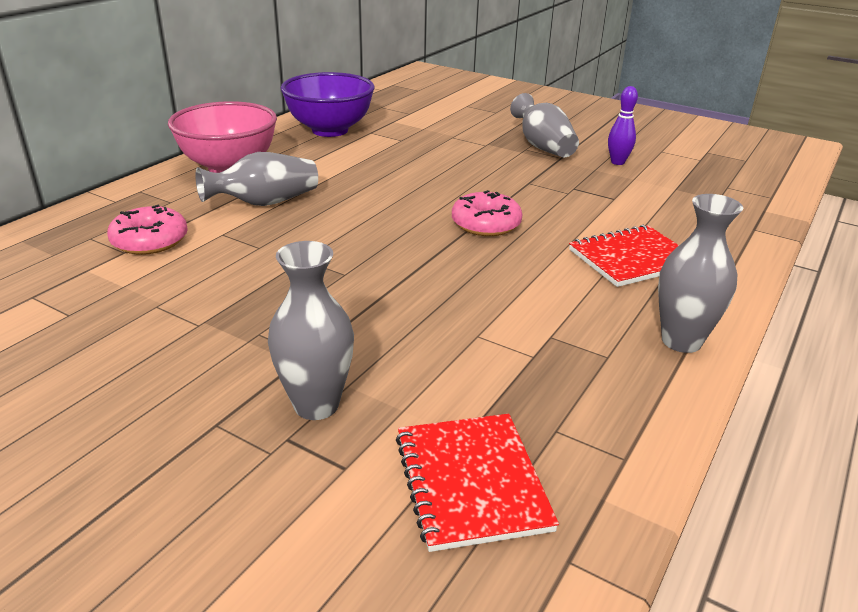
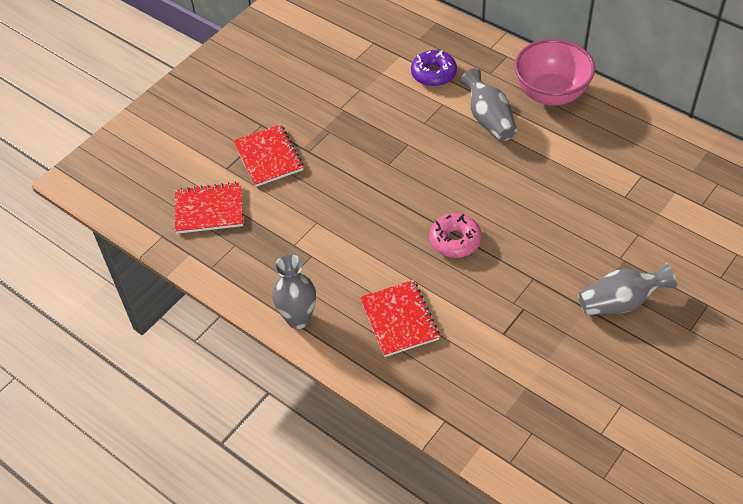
camera: 100 degrees right, 20 degrees up
(150, 241) = (433, 74): pink donut -> purple donut
(316, 405) = (268, 157): grey vase -> red notebook
(330, 130) = (642, 147): purple bowl -> none
(617, 162) = (586, 356): purple bowling pin -> none

